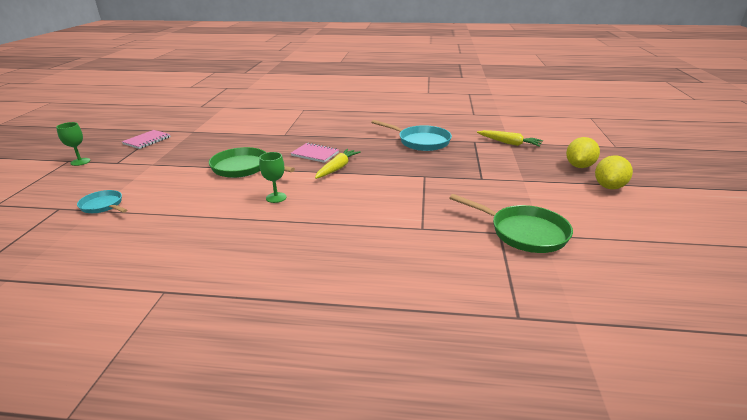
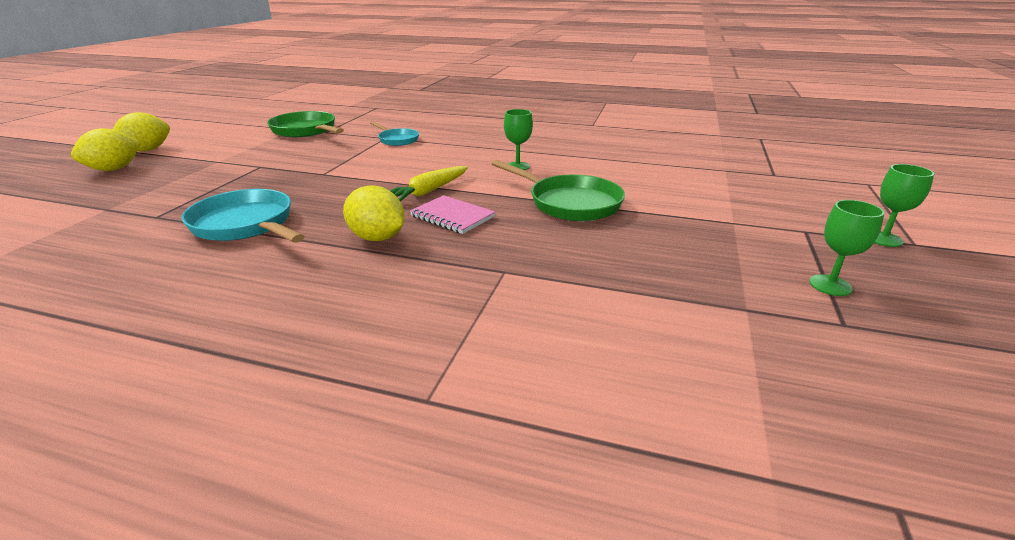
camera: 170 degrees left, 0 degrees up
(103, 206) = (721, 173): turquoise pan -> turquoise pan (397, 140)
(147, 140) = (830, 285): pink notebook -> green goblet
(348, 141) = (377, 238): none -> yellow lemon
(509, 143) = (110, 208): yellow carrot -> none

